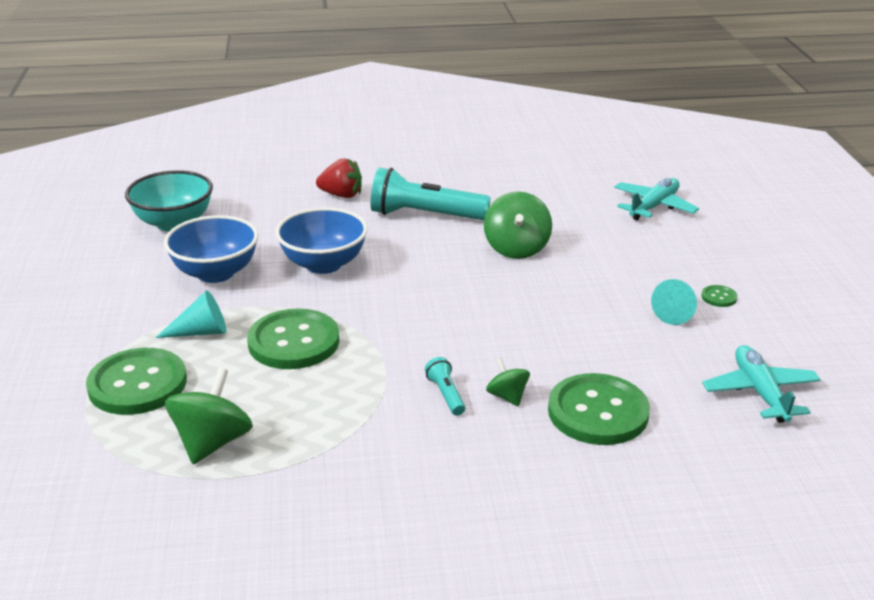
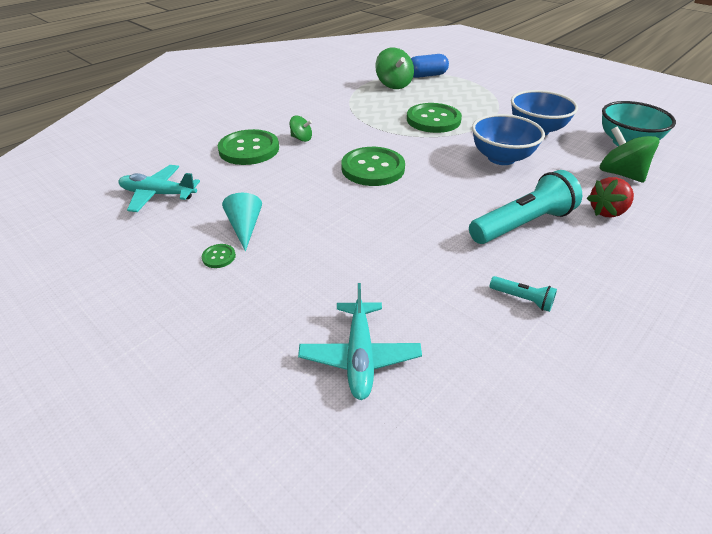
camera: 140 degrees right, 10 degrees up
(121, 436) = (426, 75): none -> blue capsule
(137, 384) = (456, 86): green button -> green button (373, 168)
(201, 332) = (478, 108): turquoise cone -> none
(446, 395) = (331, 128): turquoise flashlight -> turquoise flashlight (522, 299)
(516, 248) = (414, 227): green spinning top -> green spinning top (620, 174)
(760, 392) = (158, 194): turquoise plane -> turquoise plane turned 150 degrees clockwise

